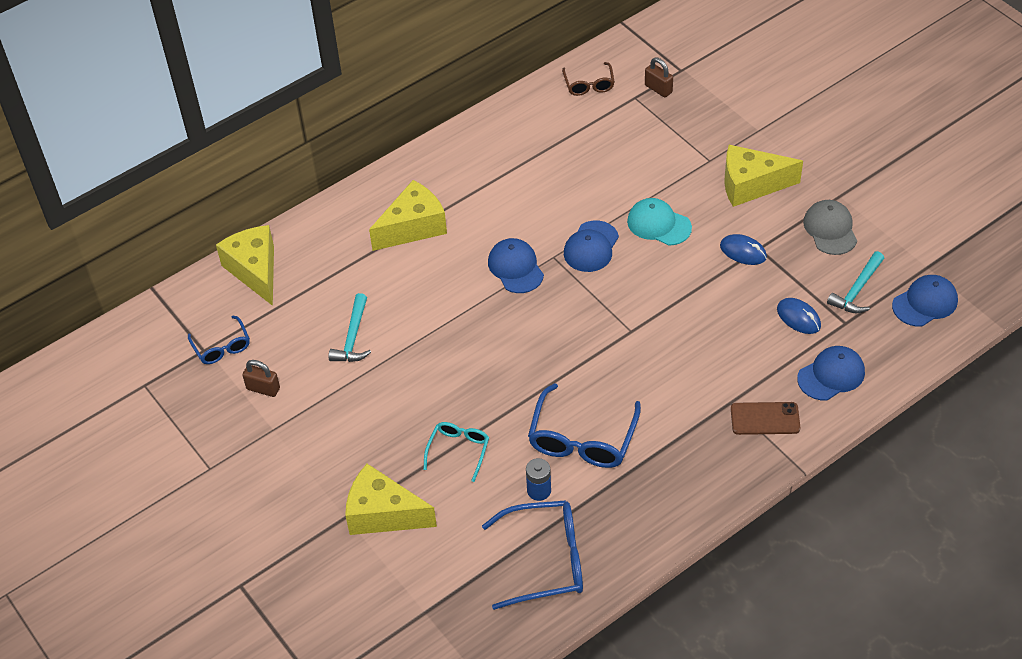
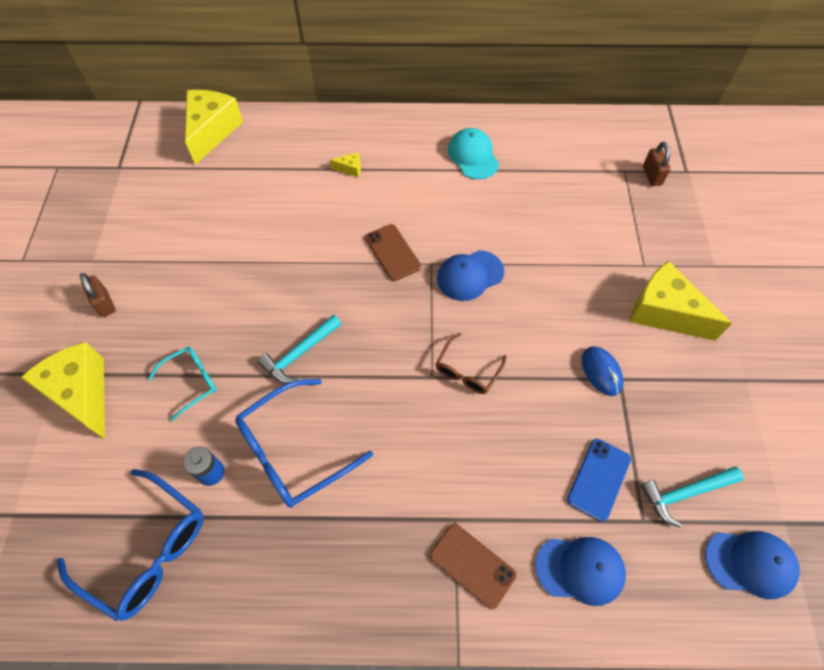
camera: 35 degrees right, 10 degrees up
(222, 347) = (131, 173): blue glasses -> none
(263, 389) = (121, 223): brown padlock -> brown padlock (104, 303)
(353, 337) = (220, 226): turquoise hammer -> turquoise hammer (299, 353)
(413, 227) = (350, 169): yellow cheese -> yellow cheese, size x0.41
(515, 268) = (392, 252): blue cap -> brown phone
(589, 84) = (594, 139): brown glasses -> brown glasses (467, 371)
(658, 224) = (546, 294): turquoise cap -> turquoise cap (473, 156)
(798, 318) = (599, 479): blue mouse -> blue phone
(830, 229) = (708, 408): grey cap -> none

